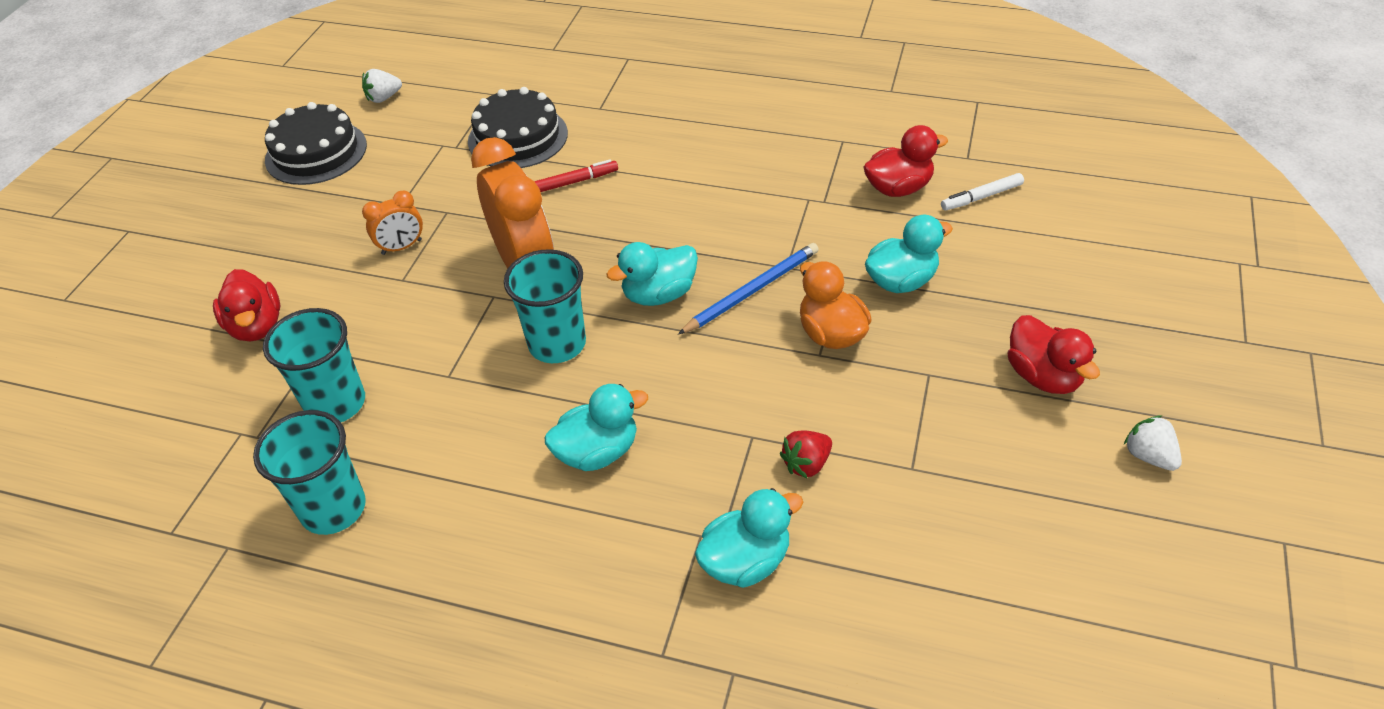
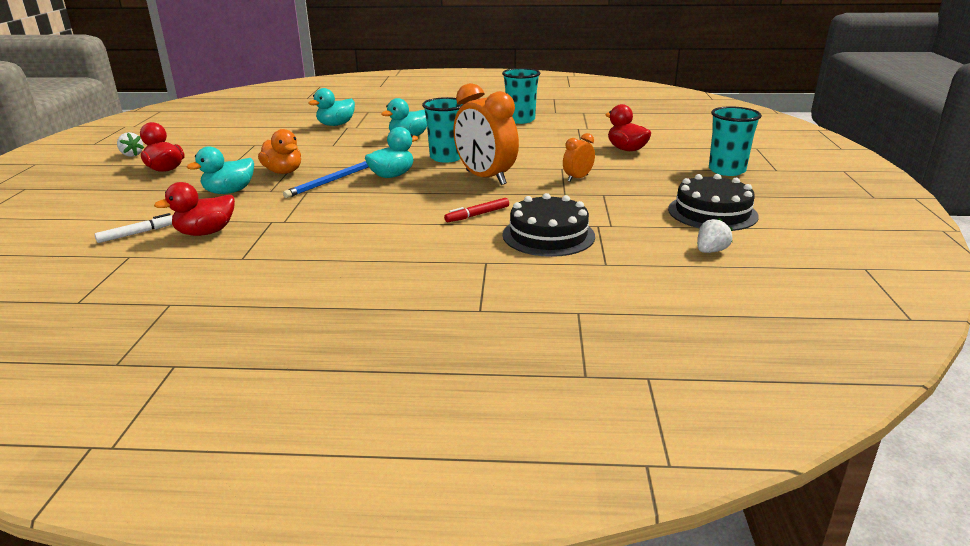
camera: 165 degrees right, 20 degrees down
(336, 403) = (550, 136): turquoise cup -> turquoise cup (726, 170)
(806, 464) = (306, 141): red strawberry -> none

